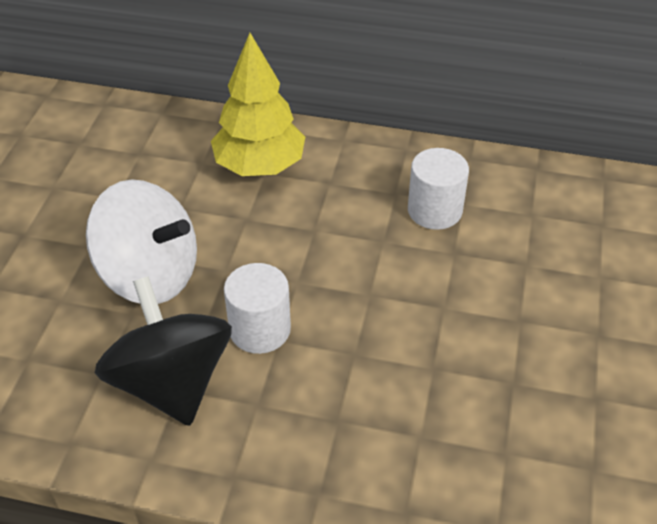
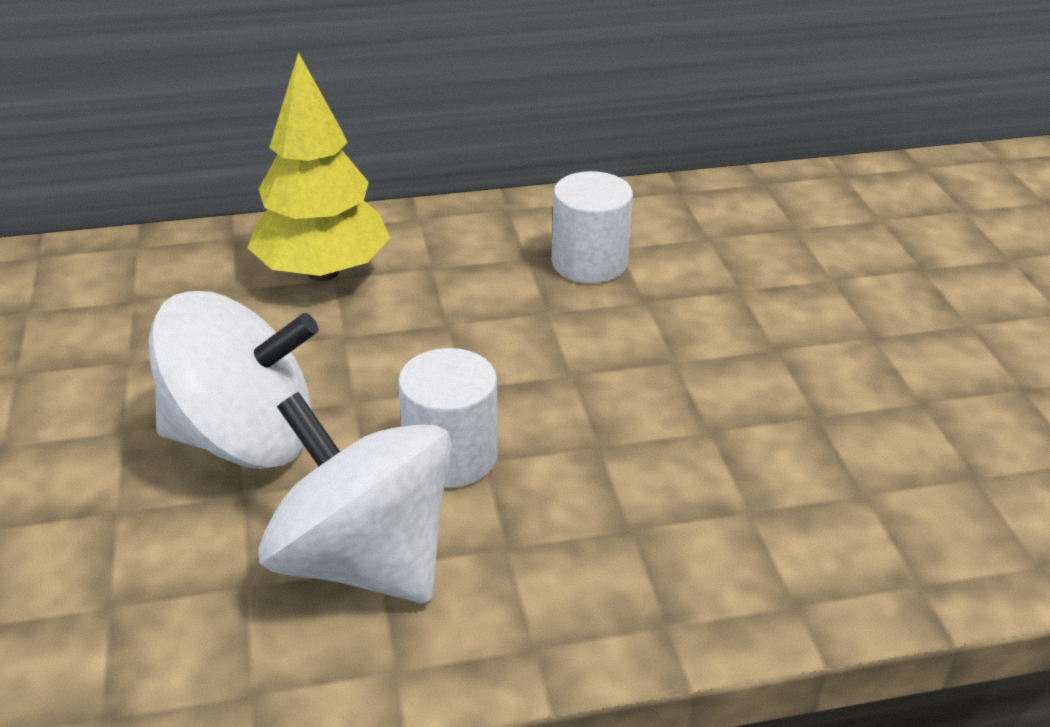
camera: 25 degrees left, 10 degrees down
(171, 382) = (363, 560): black spinning top -> white spinning top

